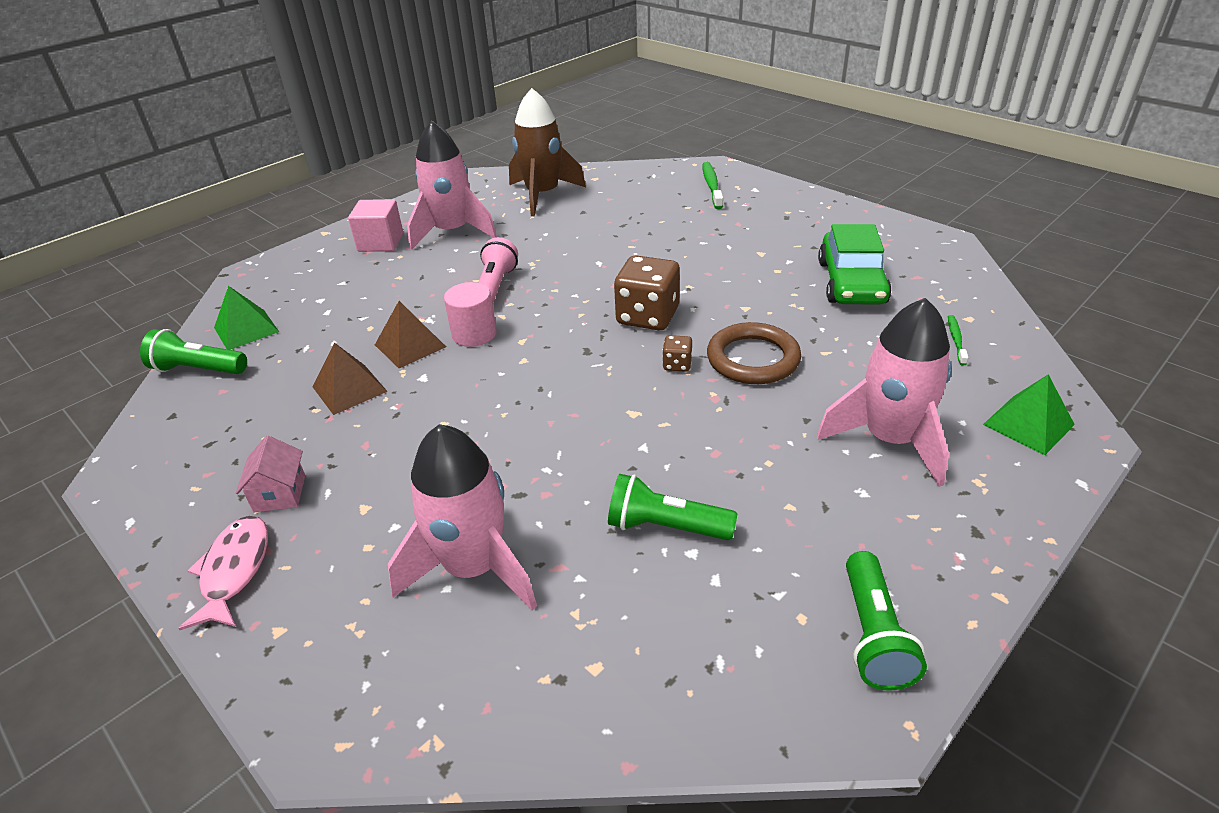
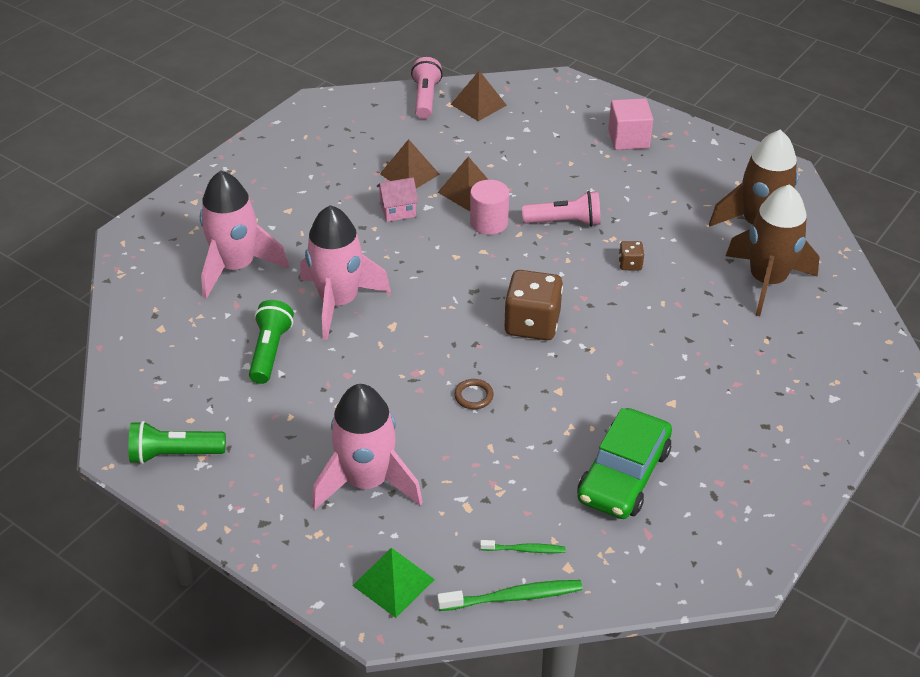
camera: 80 degrees right, 5 degrees up
(198, 369) = (425, 98): green flashlight -> pink flashlight
(234, 570) = (237, 173): pink fish -> none
(246, 329) = (478, 104): green pyramid -> brown pyramid
(280, 493) = (300, 172): pink house -> pink house (398, 210)
(452, 232) = (660, 178): pink rocket -> pink rocket (339, 302)
(615, 199) = (767, 281): none -> brown rocket
(677, 364) = (459, 347): brown dice -> brown dice (630, 264)
(712, 186) = (829, 359): green toothbrush -> green toothbrush (513, 597)
(753, 359) = (473, 396): brown ring -> brown ring, size x0.46
(851, 282) = (623, 475): green car -> green car turned 60 degrees counterclockwise

